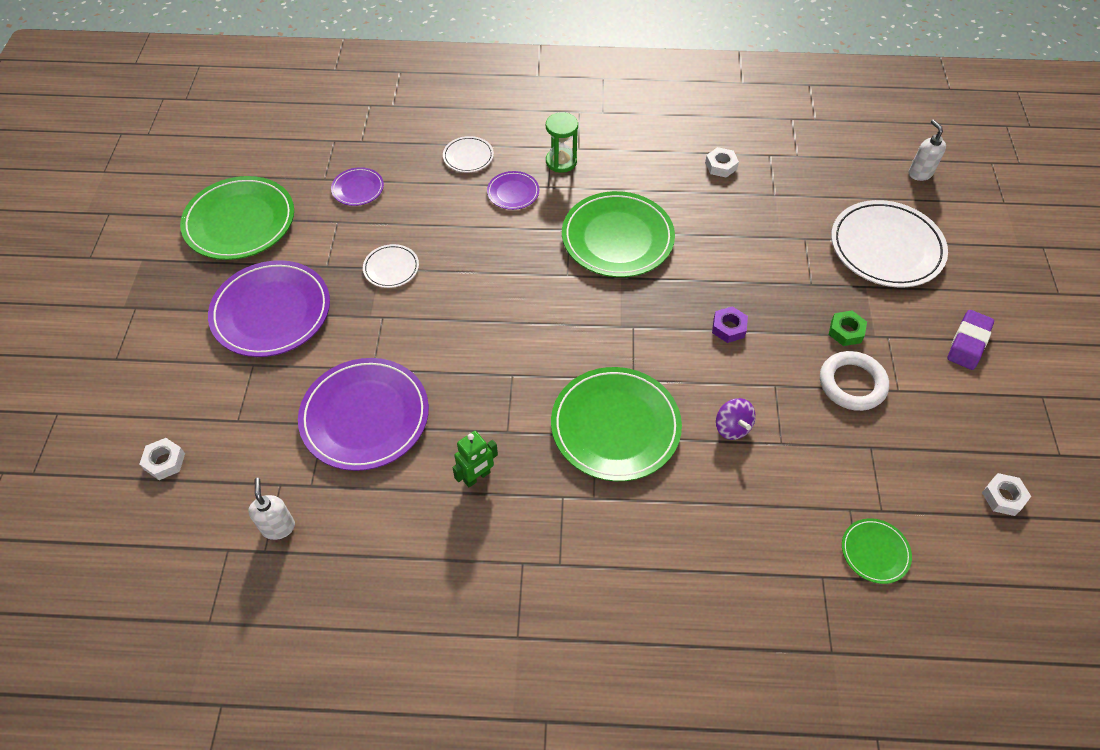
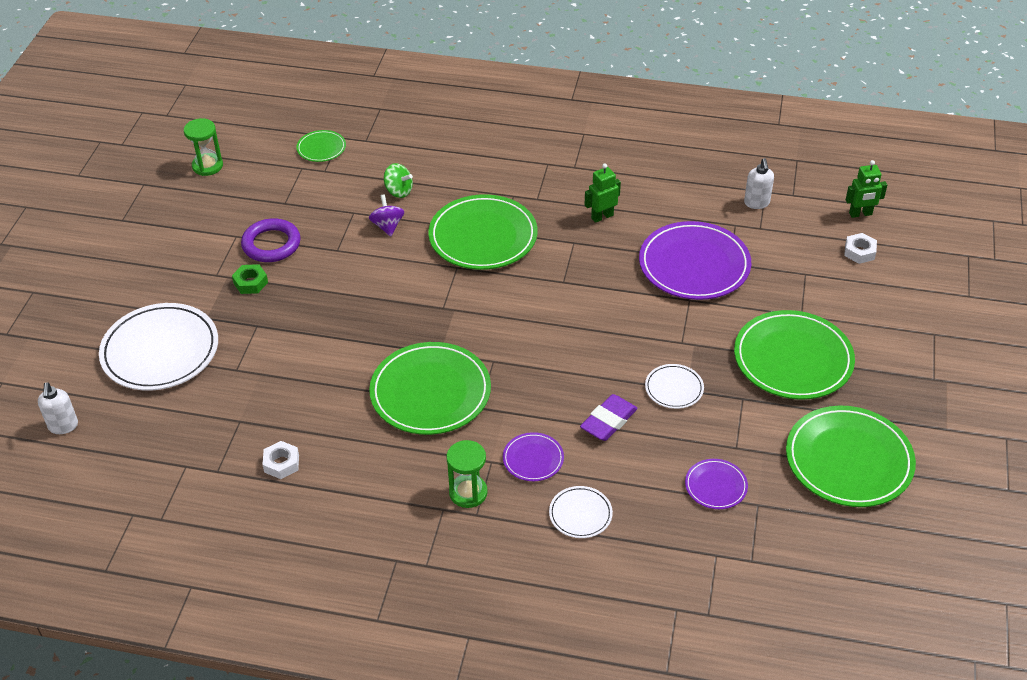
camera: 170 degrees left, 10 degrees down
(146, 526) = (860, 214): none -> green robot
(271, 312) = (793, 359): purple plate -> green plate
(728, 328) = (355, 297): purple nut -> none
(740, 485) = (398, 191): none -> green spinning top
(852, 384) = (271, 244): white ring -> purple ring
(968, 343) = (149, 262): purple eraser -> purple eraser (608, 421)
(1003, 497) = (207, 166): white nut -> green hourglass

